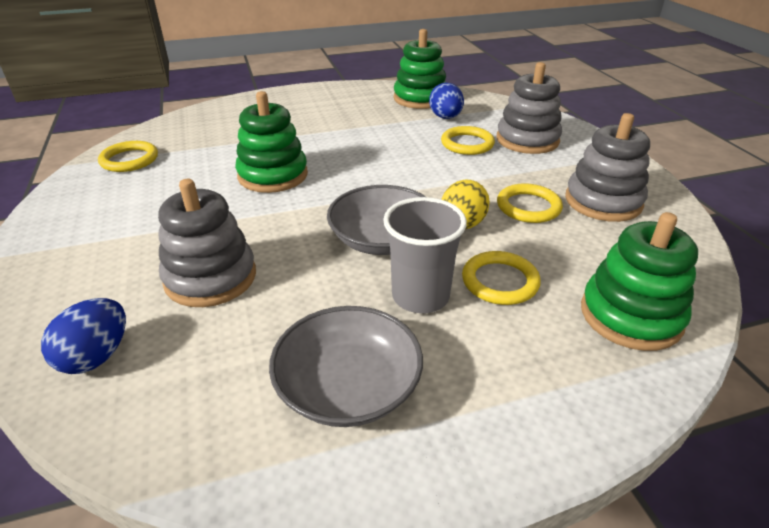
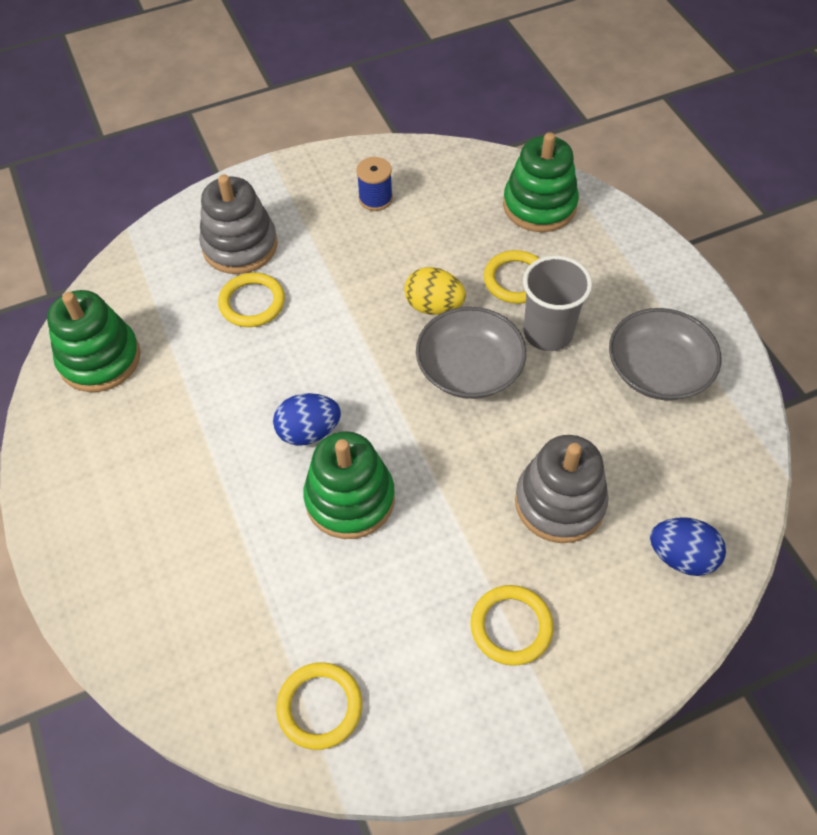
camera: 95 degrees left, 20 degrees up
(445, 117) = (171, 326): blue egg -> blue egg (309, 432)
(528, 207) = (393, 254): yellow ring -> yellow ring (511, 626)
(603, 201) = (375, 198): grey stacking toy -> blue spool

